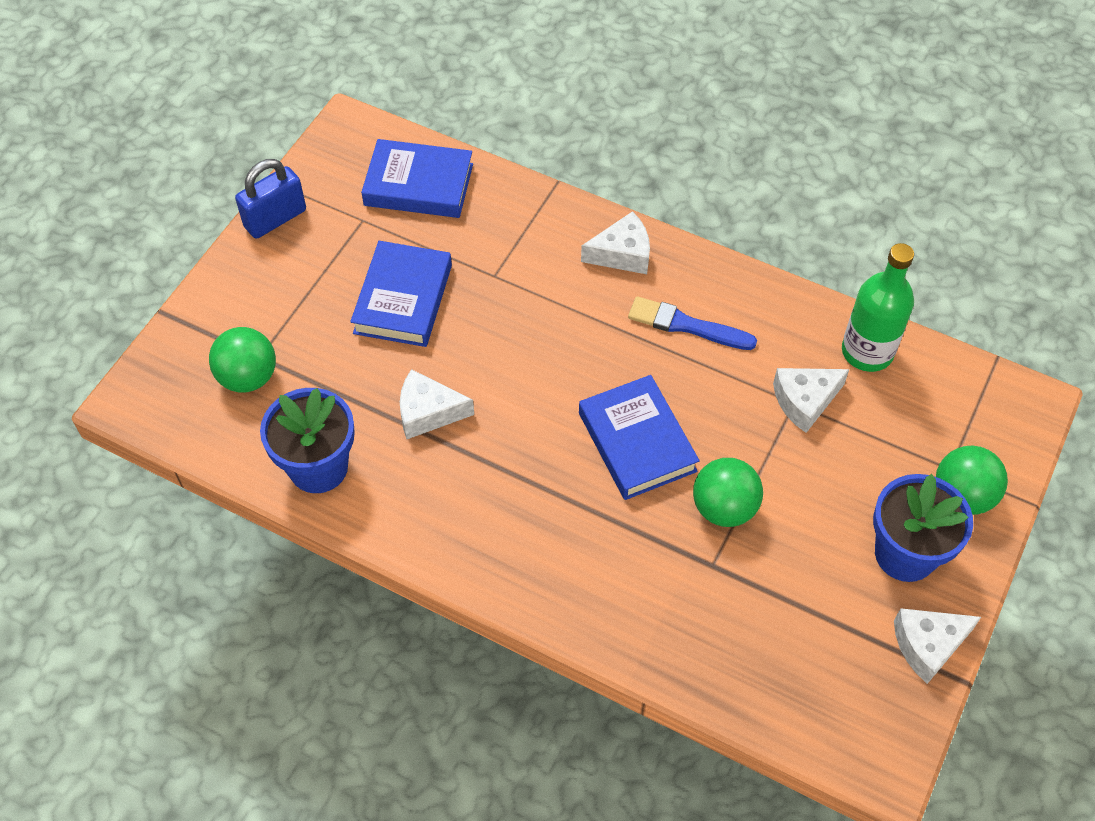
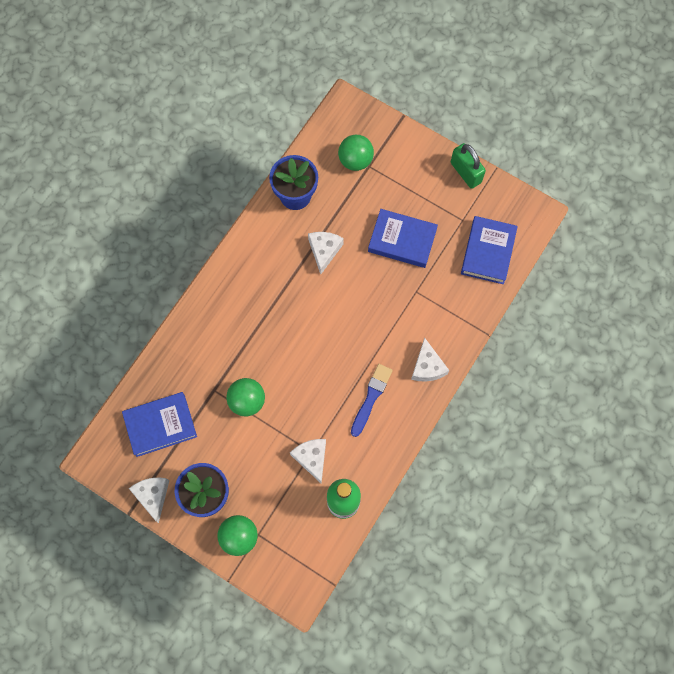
camera: 95 degrees right, 15 degrees up
(275, 219) = (465, 172): blue padlock -> green padlock
(637, 442) = (294, 359): blue book -> blue book (160, 425)

